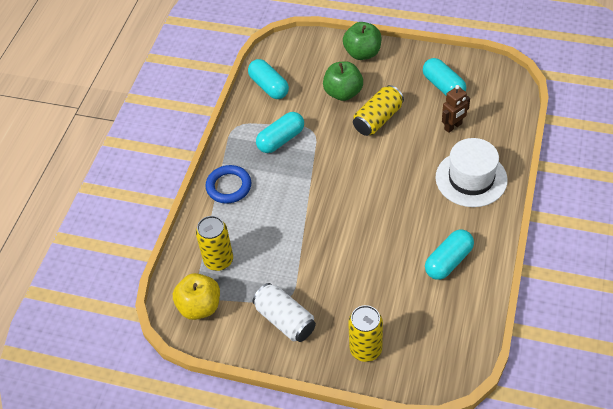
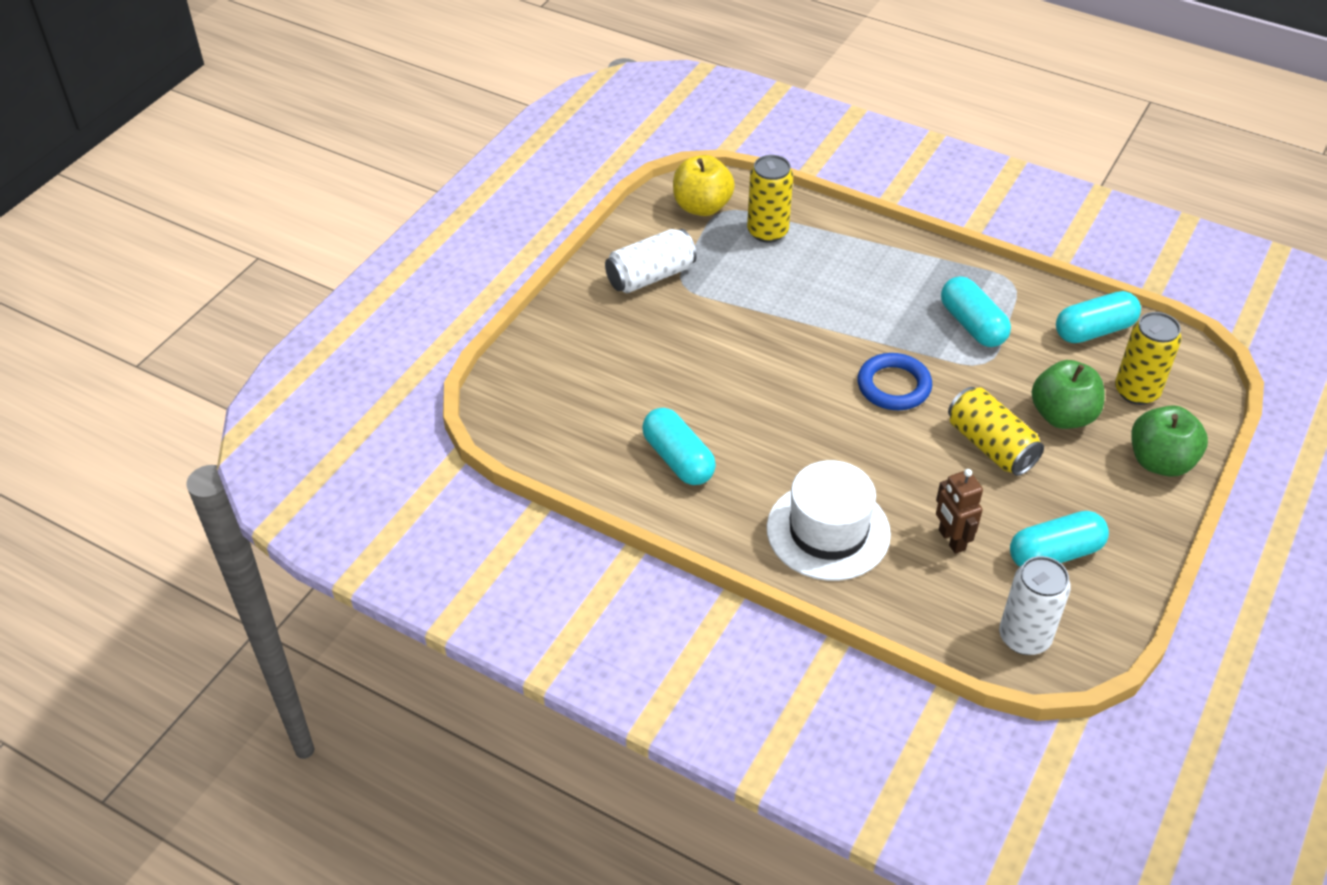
camera: 100 degrees right, 5 degrees down
(229, 186) = (893, 258): blue ring -> blue ring (893, 386)
(365, 349) = (574, 341): yellow can -> yellow can (1136, 391)
(502, 91) = (1024, 637): none -> white can

